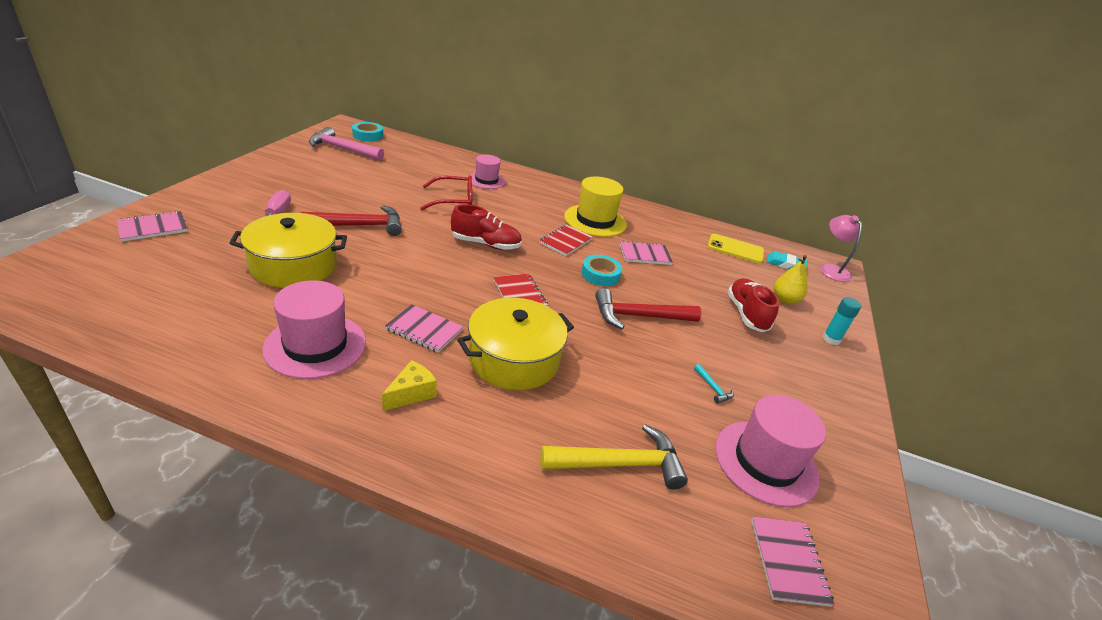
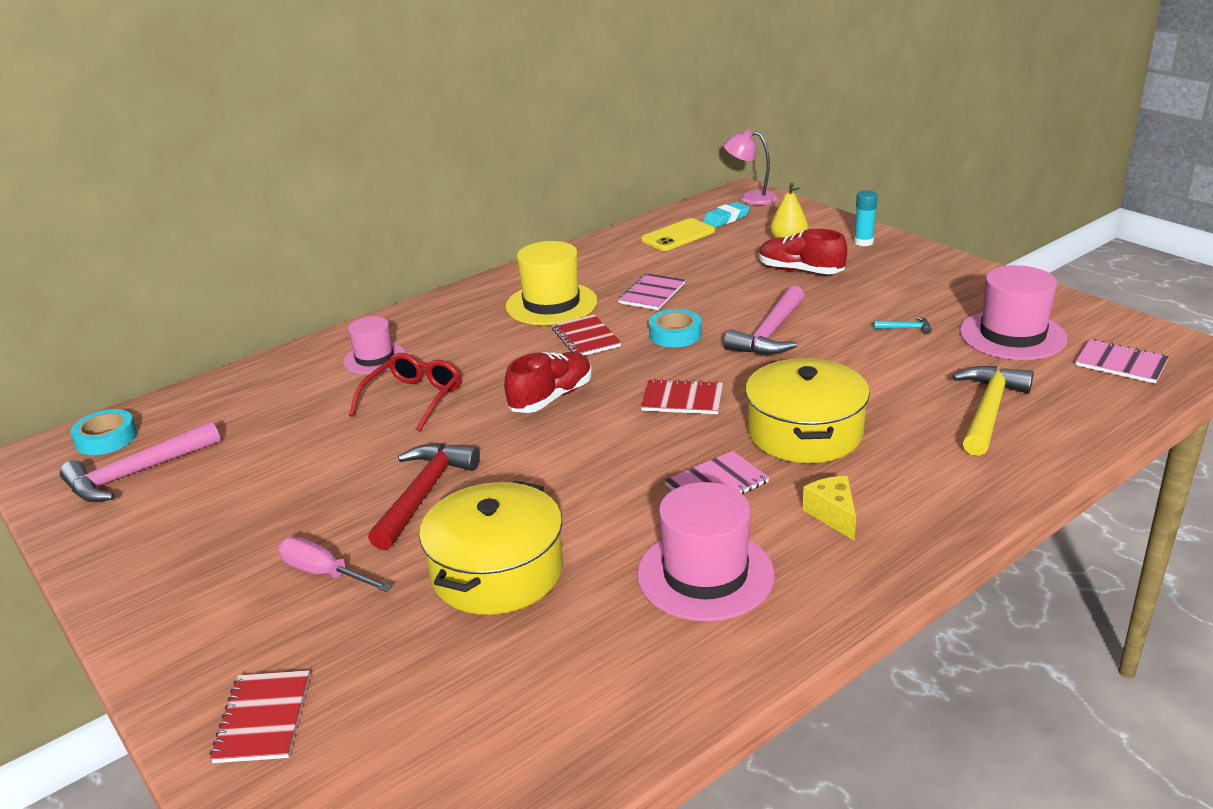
camera: 50 degrees left, 5 degrees down
(153, 228) = (263, 718): pink notebook -> red notebook
(638, 316) = (770, 334): red hammer -> pink hammer

